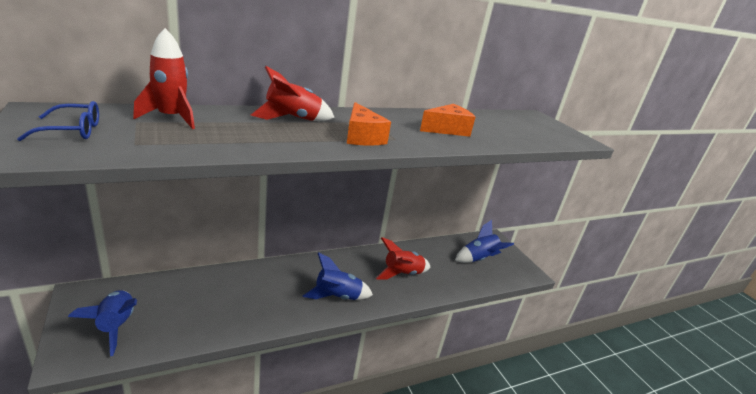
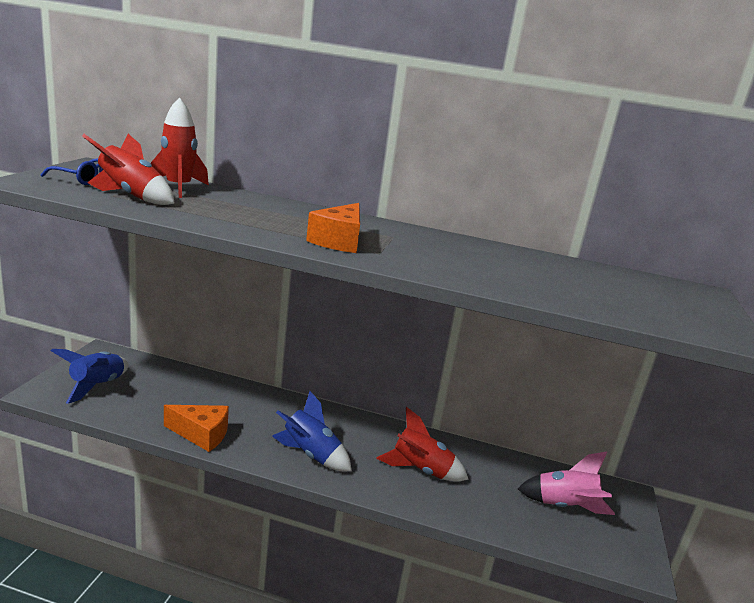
camera: 40 degrees right, 5 degrees down
(292, 119) = (293, 212): red rocket -> red rocket (131, 196)
(447, 130) = (480, 264): orange cheese -> orange cheese (201, 434)
(479, 259) = (565, 506): blue rocket -> pink rocket

